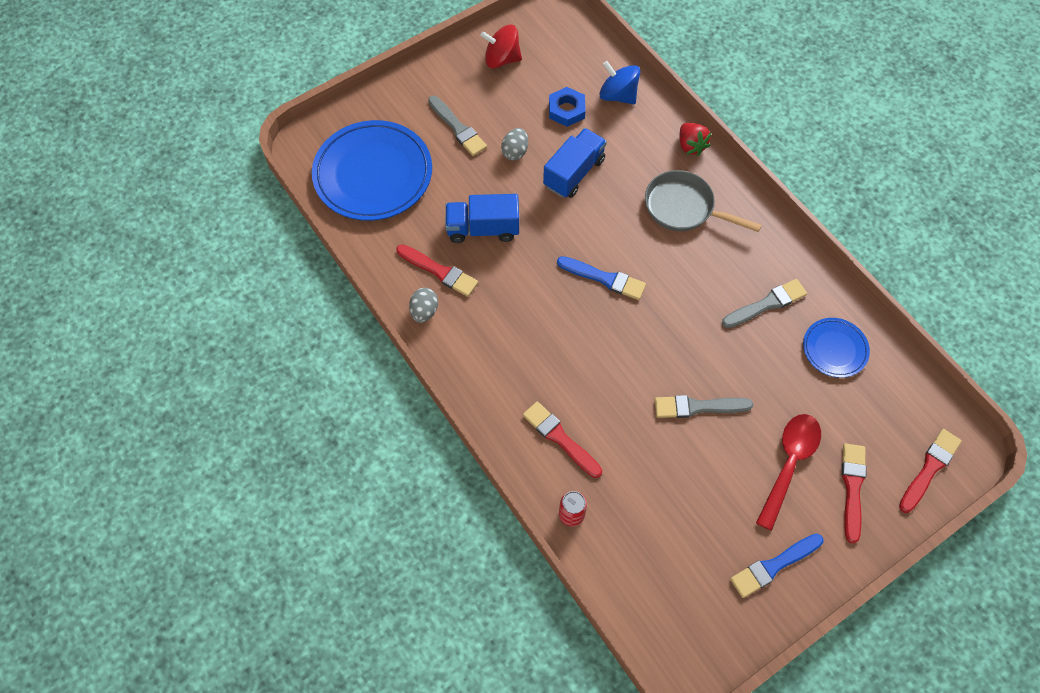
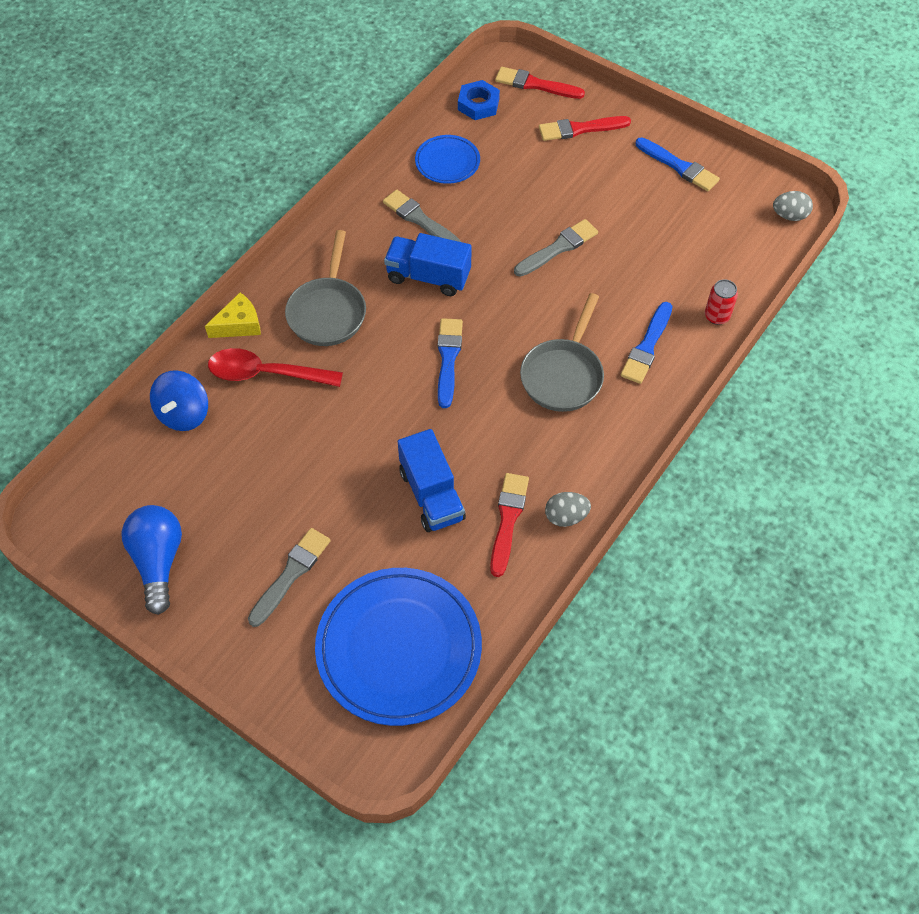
camera: 110 degrees left, 5 degrees down
(502, 59) = (158, 561): red spinning top -> blue light bulb
(515, 152) = (307, 497): grey egg -> grey egg (789, 216)
(555, 358) = (563, 375): none -> grey pan
(560, 438) = (647, 346): red brush -> blue brush
(566, 110) = (223, 461): blue nut -> blue nut (478, 104)
(574, 173) = (317, 426): blue truck -> blue truck (428, 276)
(691, 146) = (239, 324): red strawberry -> yellow cheese
(698, 407) = (558, 248): grey brush -> grey brush turned 105 degrees counterclockwise
(789, 464) = (580, 173): red spoon -> red spoon (266, 374)

